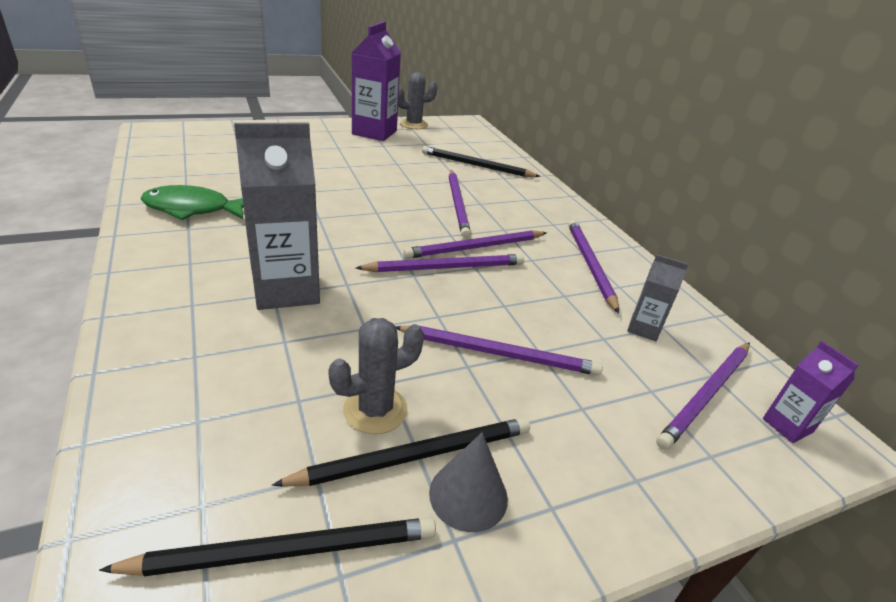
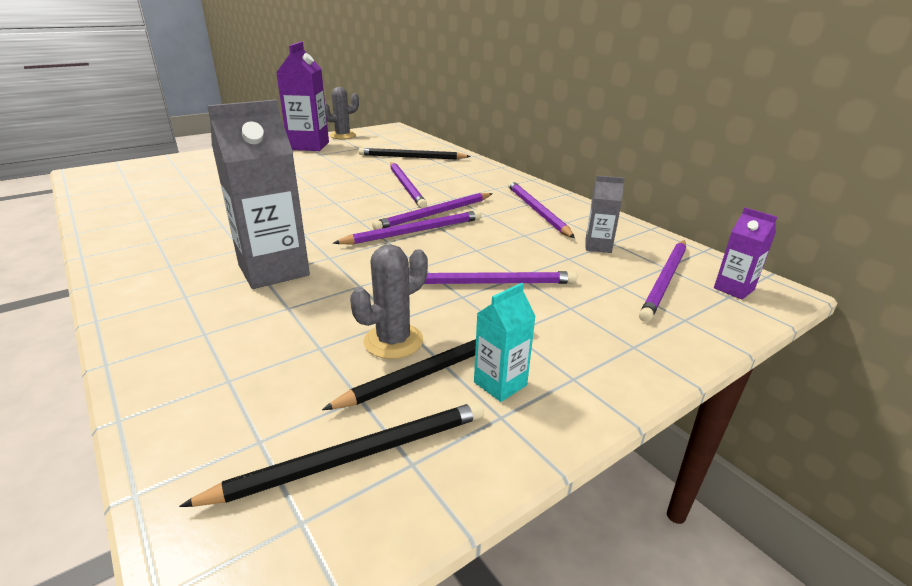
camera: 10 degrees left, 5 degrees down
(193, 209) = (155, 225): green fish -> none
(468, 495) = (500, 384): grey cone -> turquoise carton

